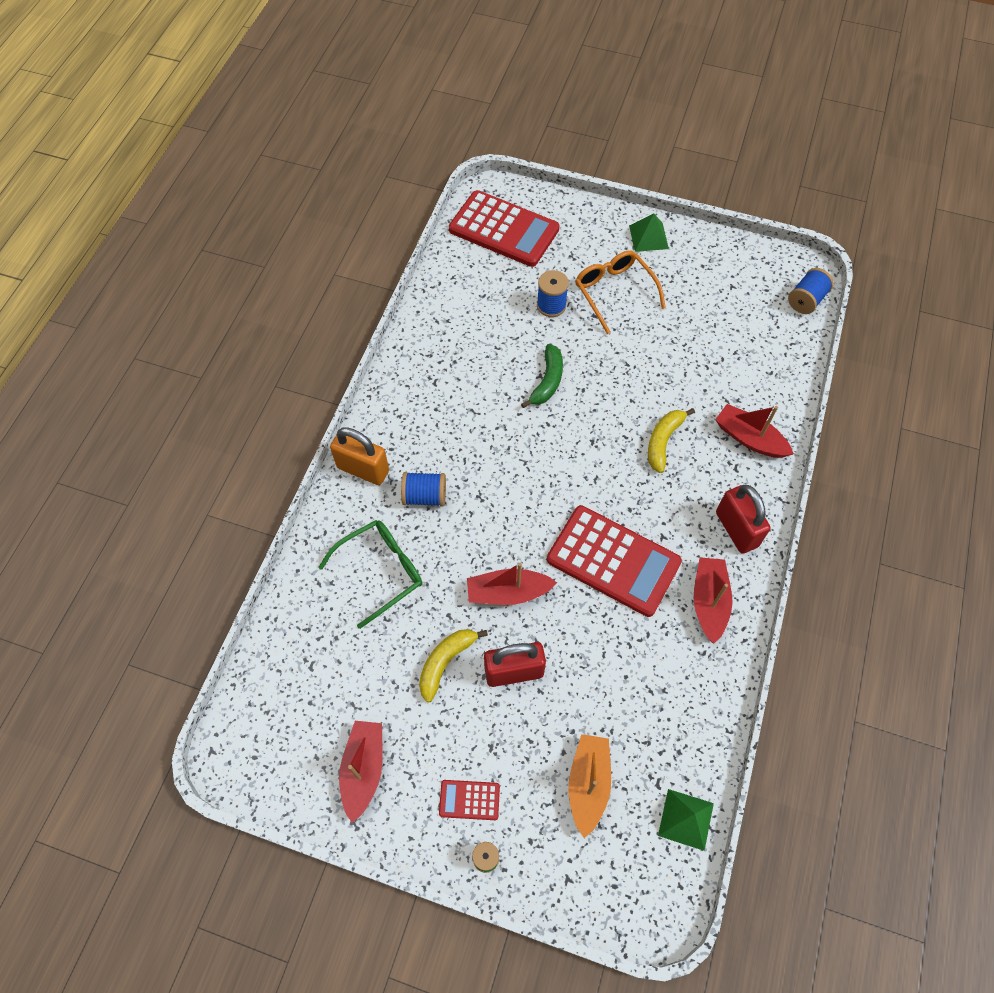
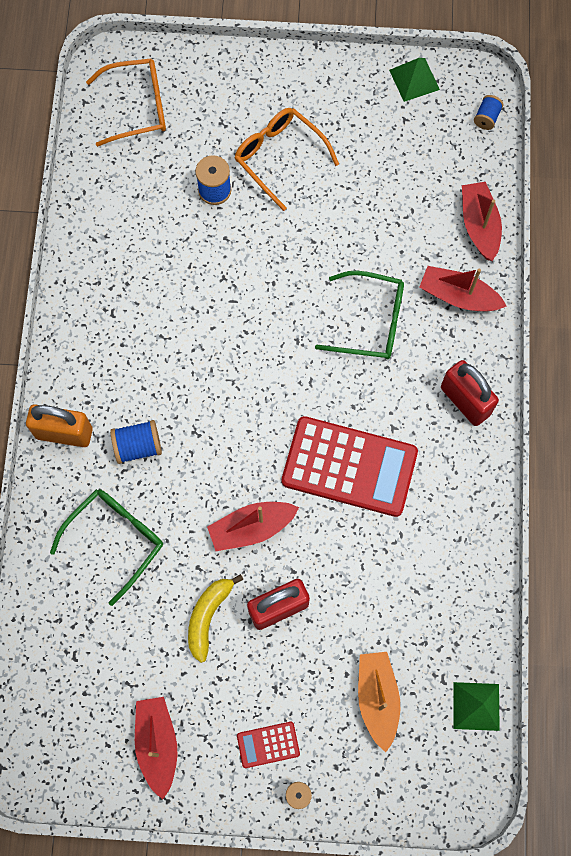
camera: 15 degrees left, 10 degrees up
(504, 229) = (138, 107): red calculator -> orange glasses
(547, 381) = (233, 282): green banana -> none
(648, 237) = (301, 79): green pyramid -> green pyramid (414, 79)
(663, 441) = (370, 322): yellow banana -> green glasses
(709, 602) = (453, 485): red boat -> red boat (479, 225)
(806, 300) = (486, 118): blue spool -> blue spool, size x0.66

